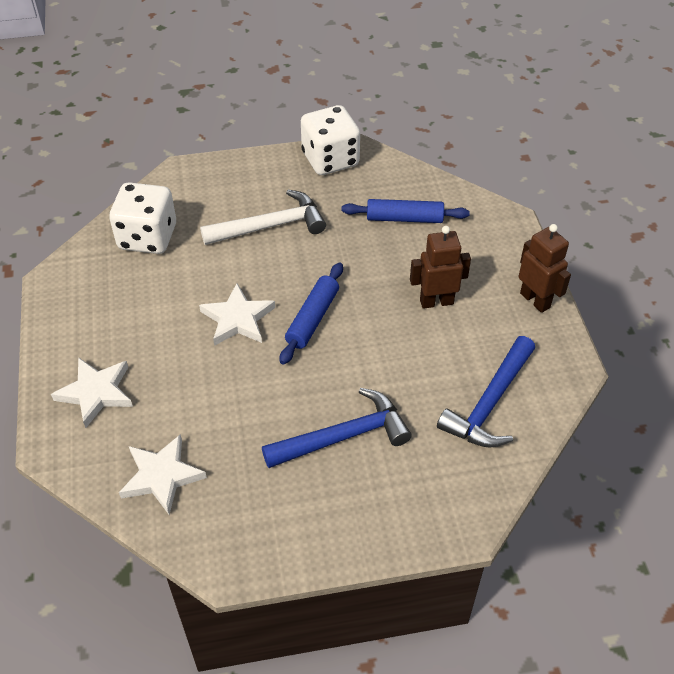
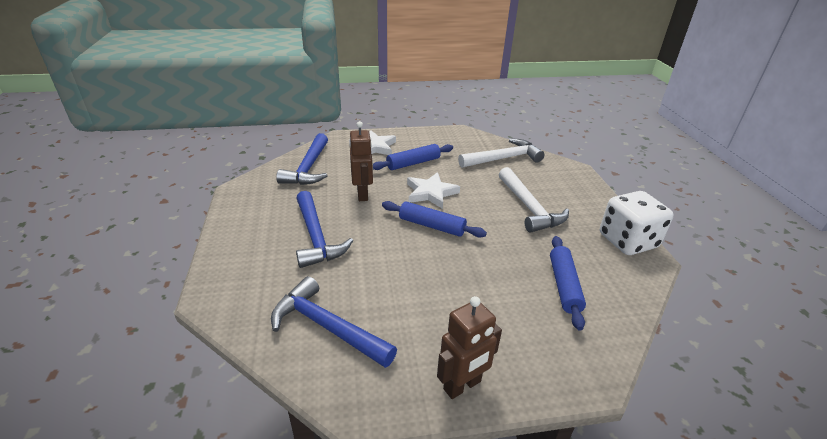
camera: 90 degrees right, 15 degrees down
(147, 237) = (503, 158): white dice -> white hammer
(154, 339) = (413, 163): none -> blue rolling pin
(161, 476) = (308, 168): white star -> blue hammer
(436, 302) = (454, 300): brown robot -> brown robot (363, 194)

